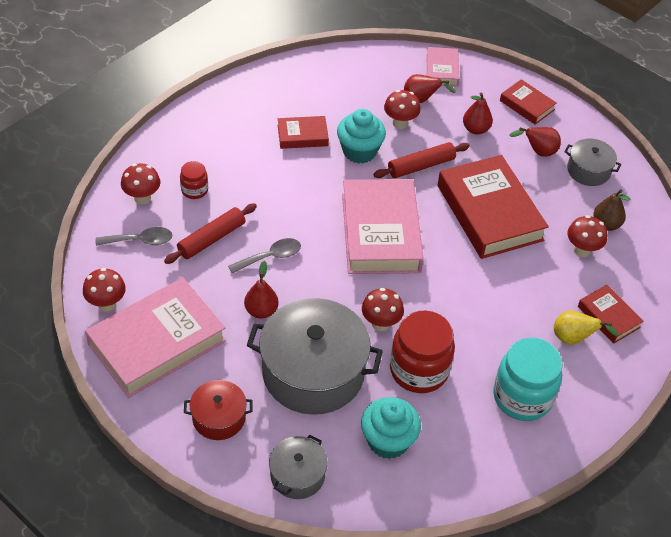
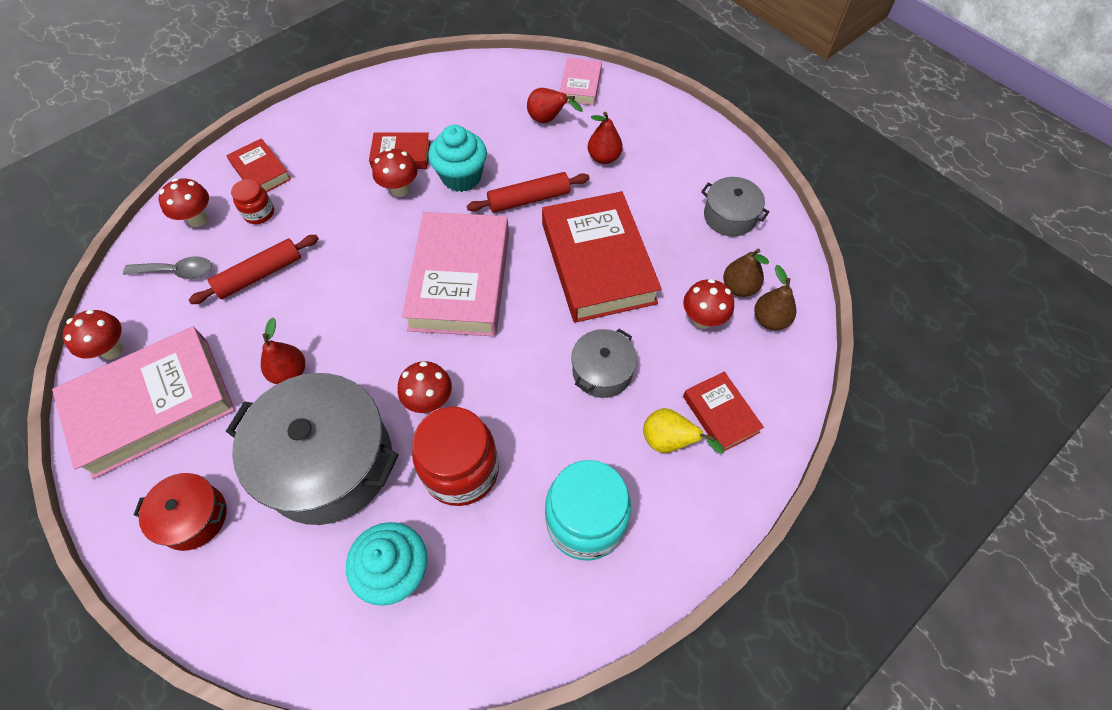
camera: 10 degrees right, 10 degrees up
(270, 257) = (321, 302): grey spoon -> none
(297, 475) = (266, 612): grey pot -> grey pot (602, 371)
(400, 123) = (517, 146): red mushroom -> red mushroom (400, 189)
(527, 105) = (670, 132): red book -> red book (261, 171)
(538, 152) = (672, 189): red pear -> none
(634, 247) = (770, 320): none -> brown pear

